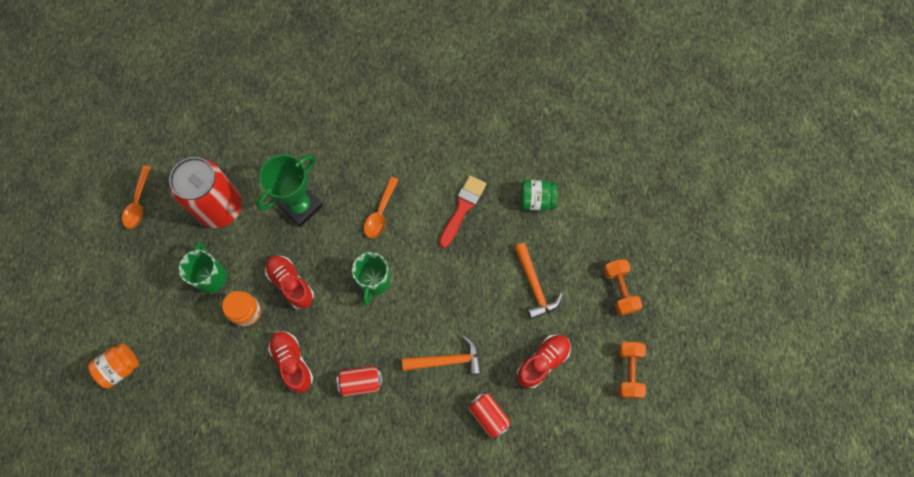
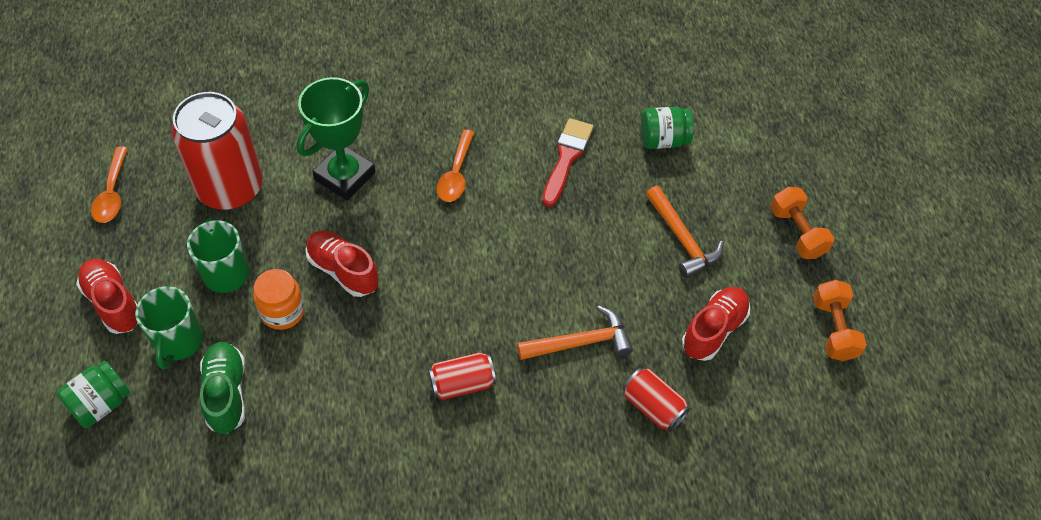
camera: 10 degrees left, 15 degrees down
(120, 367) = (101, 404): orange jar -> green jar
(203, 370) = (226, 393): none -> green shoe
(292, 362) = (358, 369): red shoe -> red shoe (113, 303)
(374, 281) = (460, 255): green mug -> green mug (178, 341)

